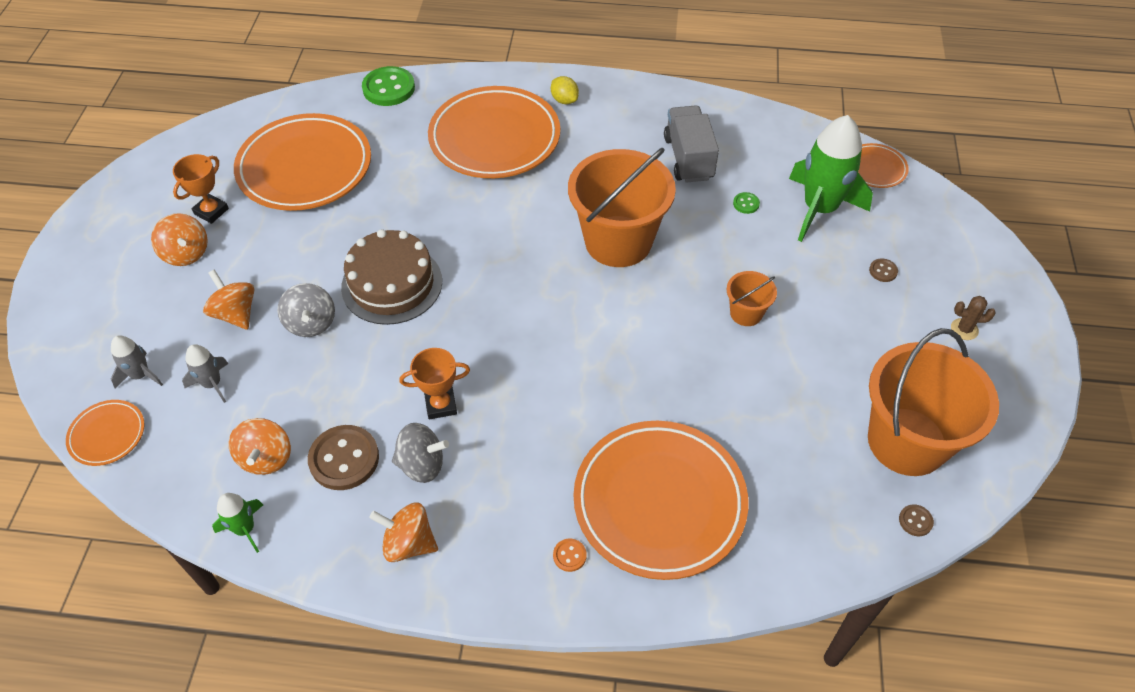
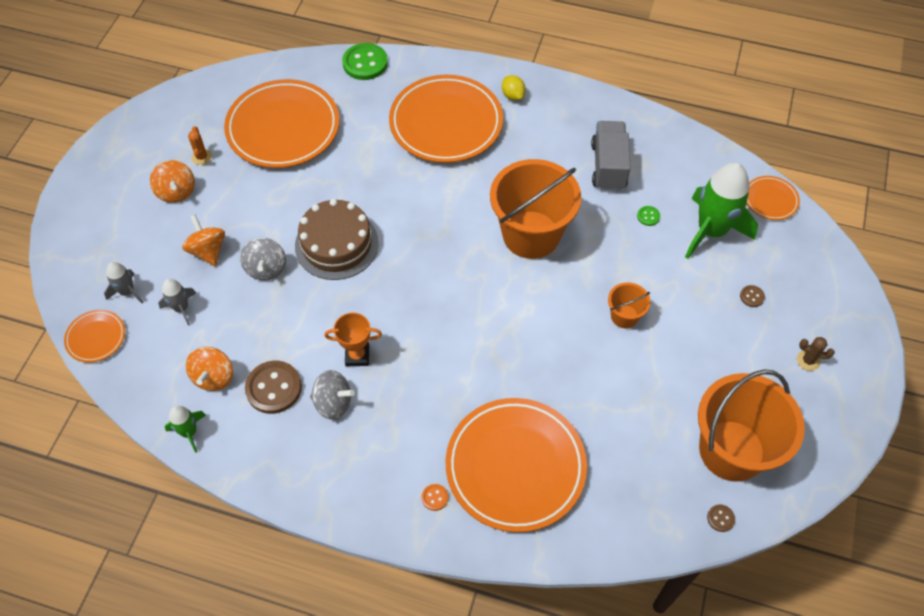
camera: 10 degrees right, 5 degrees up
(211, 211) = (202, 157): orange trophy -> orange cactus
(408, 543) = (312, 465): orange spinning top -> none

